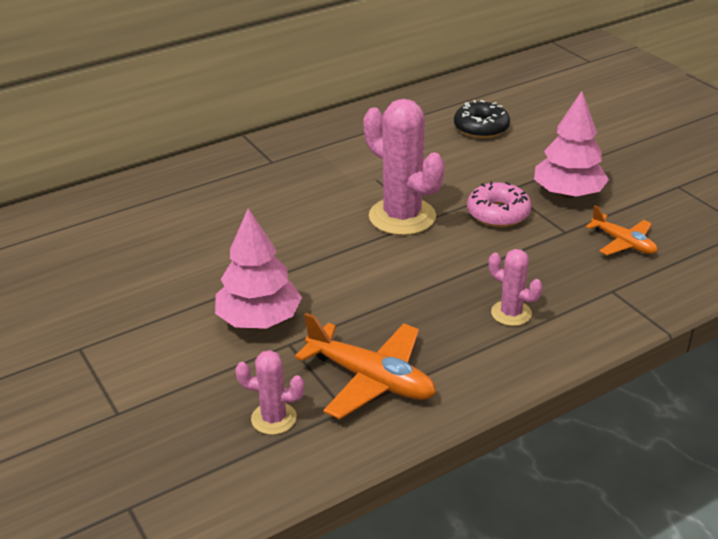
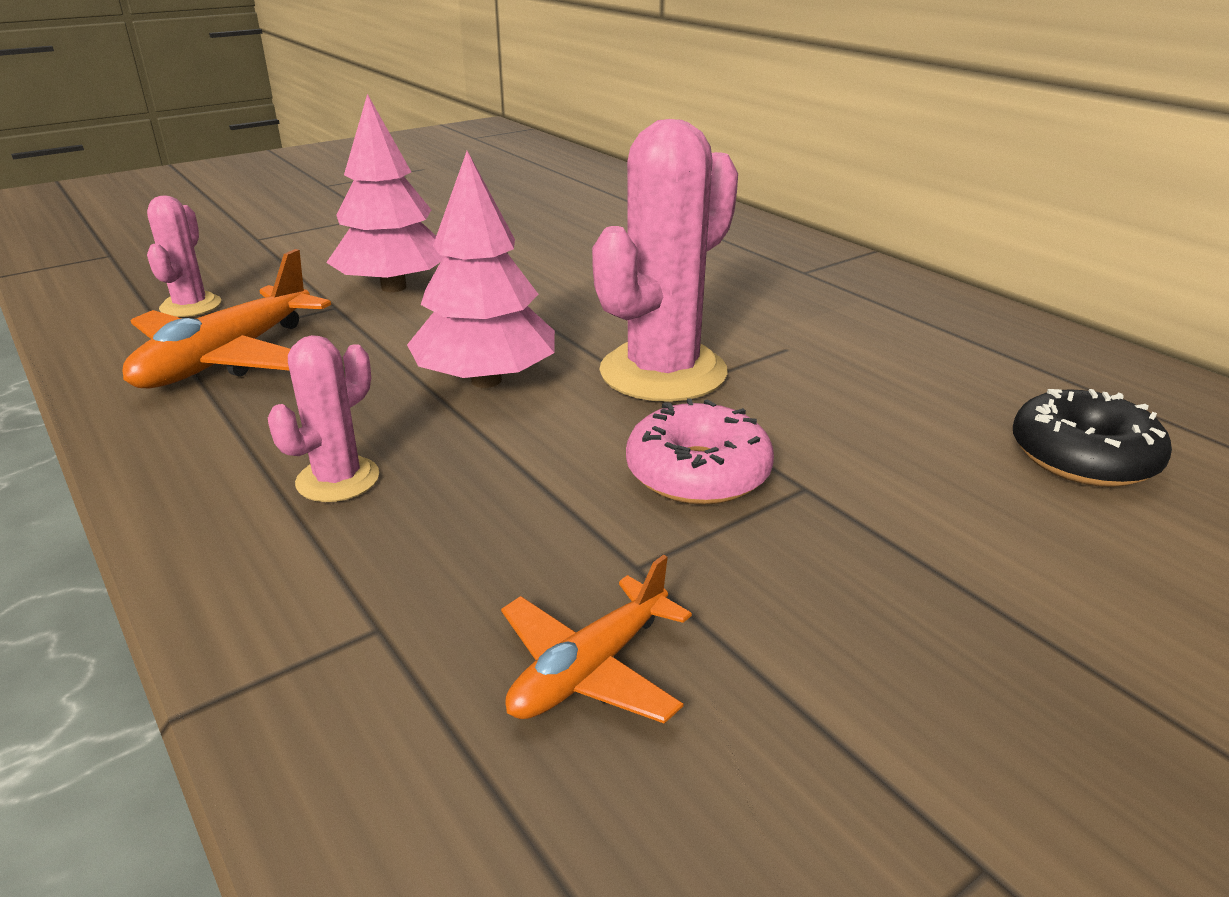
camera: 85 degrees right, 5 degrees down
(568, 193) = (823, 582): pink tree -> pink tree (486, 380)

